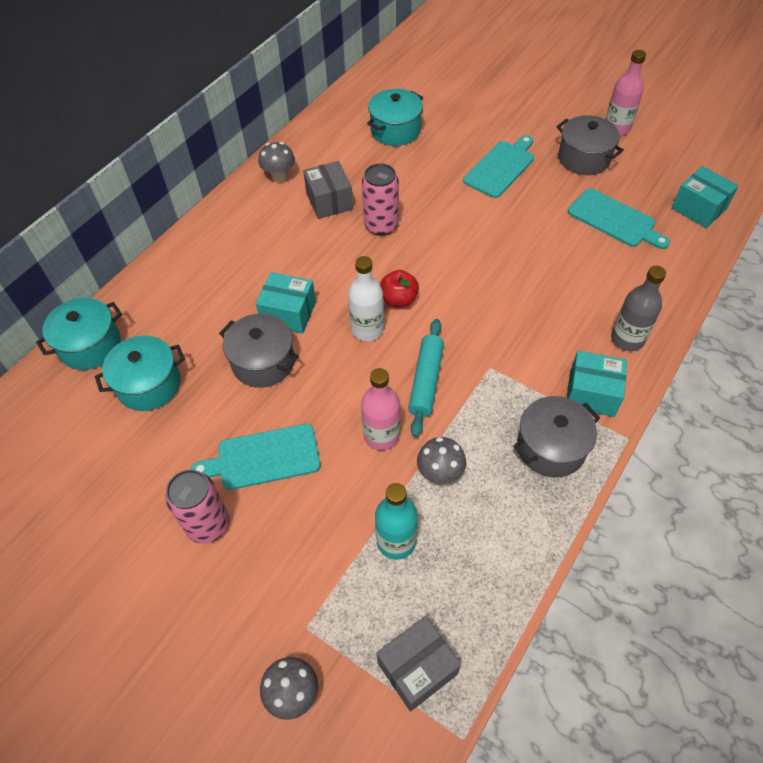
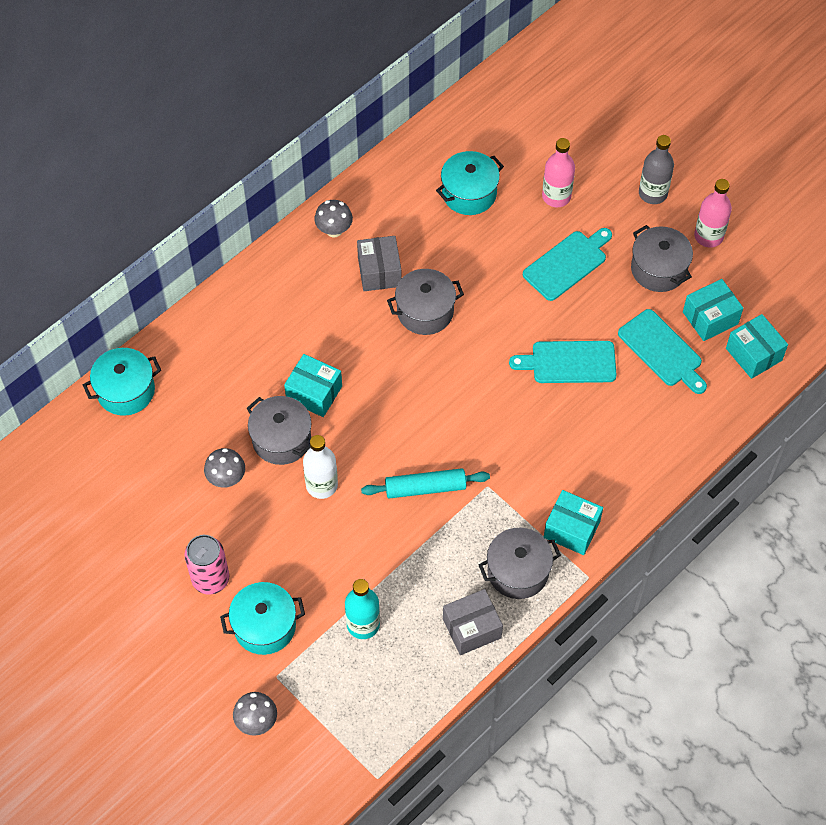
camera: 10 degrees right, 5 degrees up
(149, 384) = (175, 441): turquoise pot -> turquoise pot (264, 626)
(263, 458) = (266, 530): turquoise cutting board -> turquoise cutting board (569, 362)
(367, 329) = (384, 425): white bottle -> white bottle (321, 485)
(381, 225) = (425, 311): pink can -> grey pot
(381, 435) = (373, 531): pink bottle -> pink bottle (556, 196)
(399, 300) = (422, 399): red apple -> none
(417, 668) = (355, 723): grey box -> grey box (471, 628)
(426, 381) = (425, 488): turquoise rolling pin -> turquoise rolling pin turned 60 degrees clockwise
(440, 473) = (415, 575): grey mushroom -> grey mushroom (226, 478)
(627, 339) = (624, 483): grey bottle -> grey bottle (653, 193)
(646, 187) = (710, 318): none -> turquoise box

